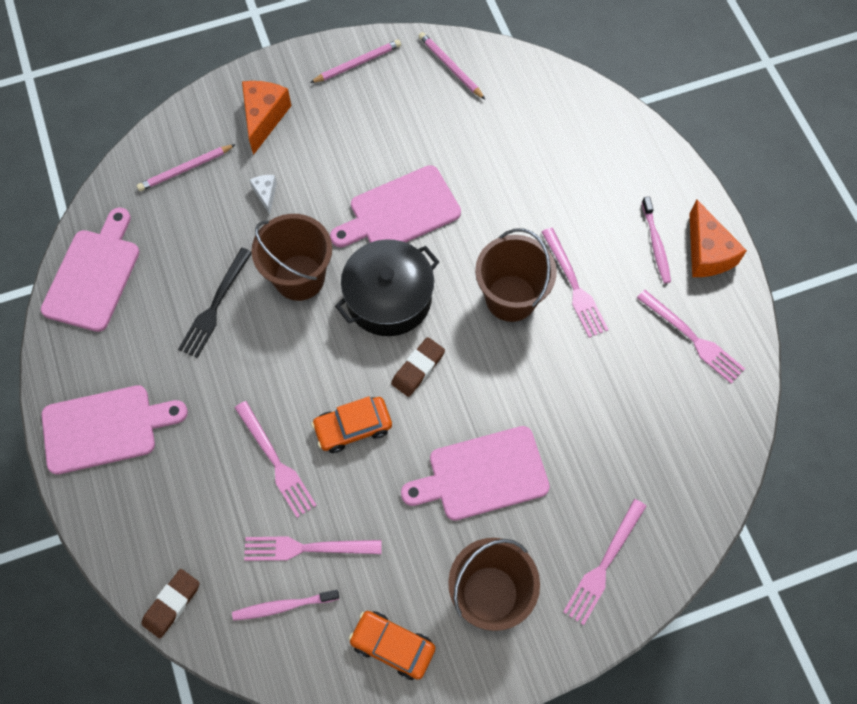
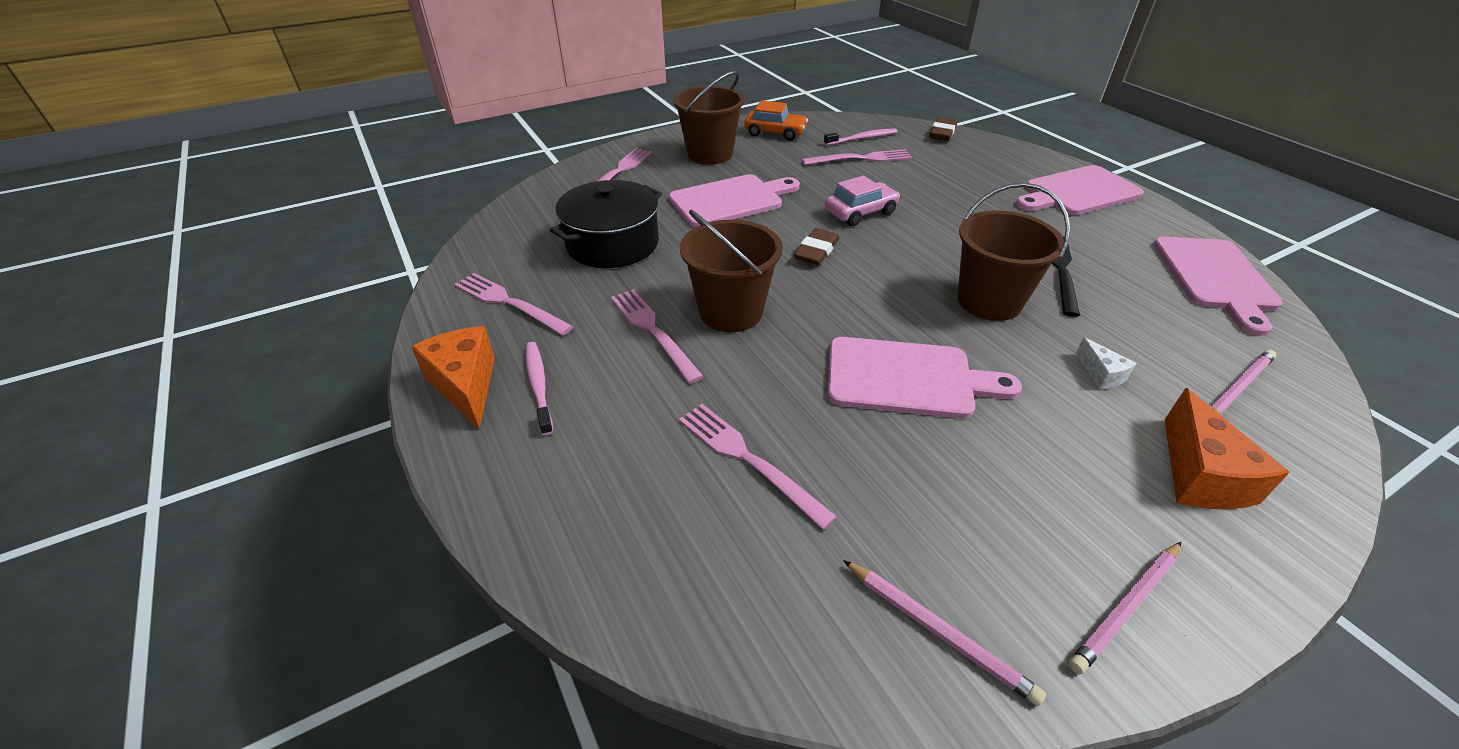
camera: 170 degrees right, 25 degrees down
(275, 461) = (916, 190): pink fork -> pink fork (749, 460)
(353, 427) = (860, 212): orange car -> pink car
(388, 298) = (875, 296): black pot -> black pot (612, 243)
(400, 211) = (906, 378): pink cutting board -> pink cutting board turned 45 degrees clockwise

